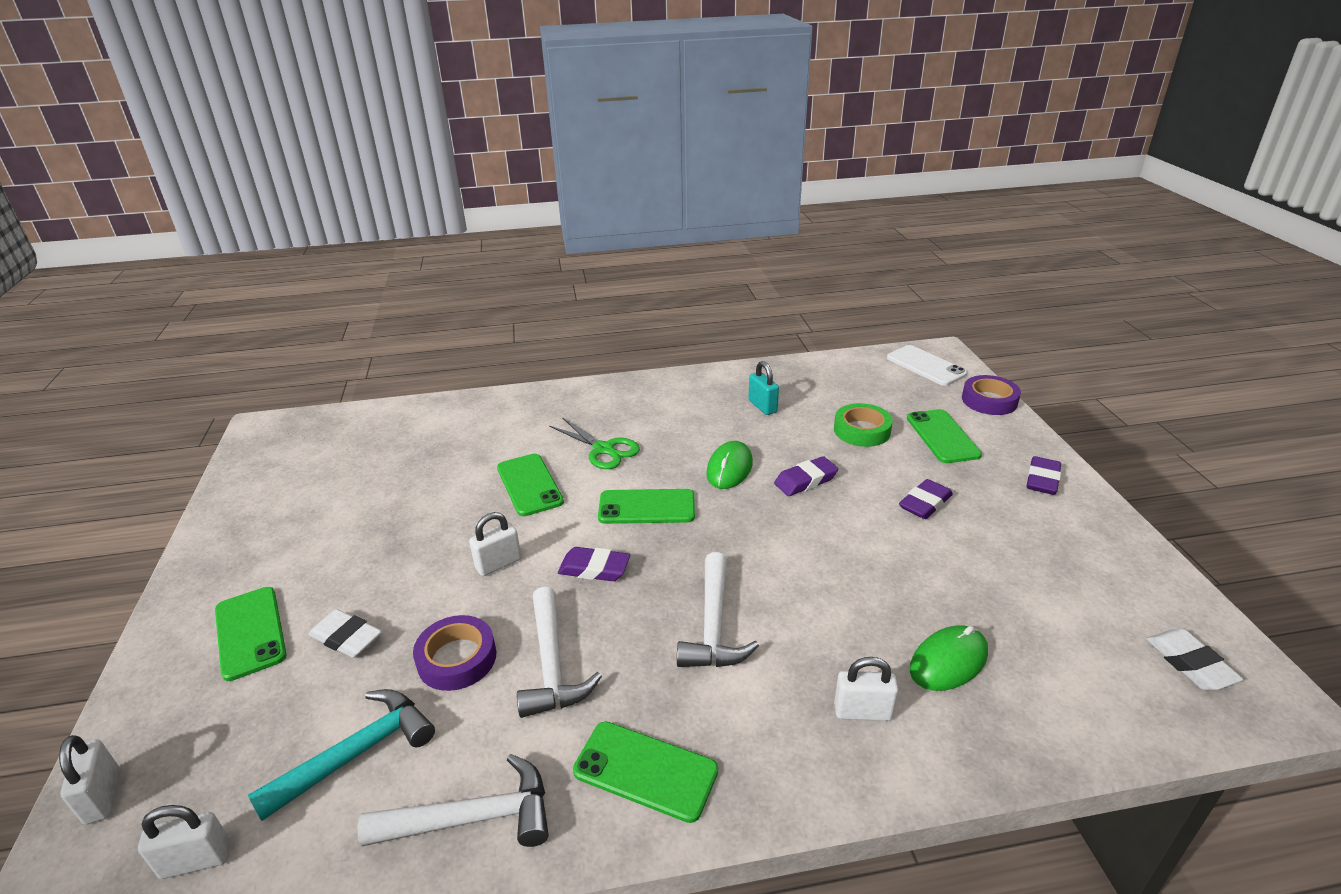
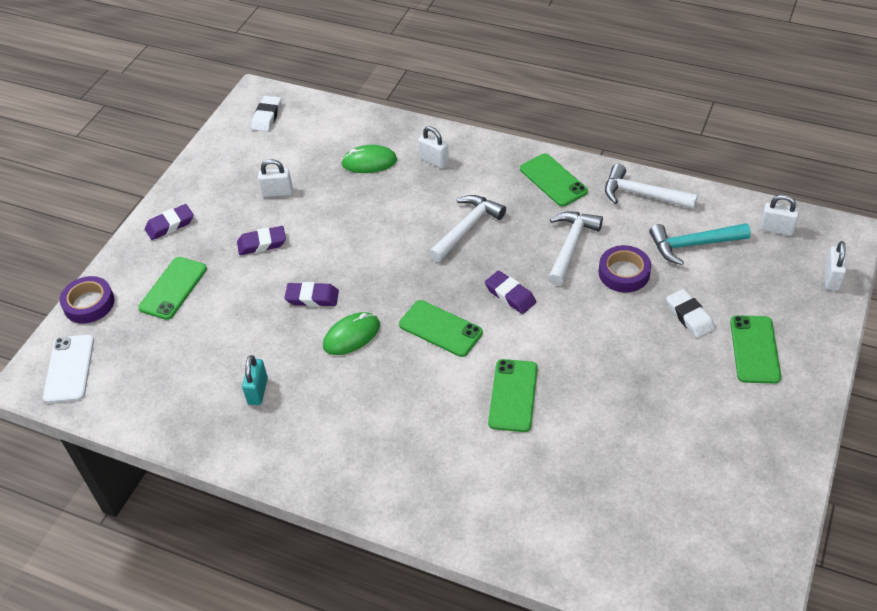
camera: 145 degrees left, 15 degrees up
(498, 564) = (571, 328): white padlock -> white padlock (277, 192)
(604, 449) = (429, 407): green scissors -> none
(862, 430) = (218, 323): green tape -> none

